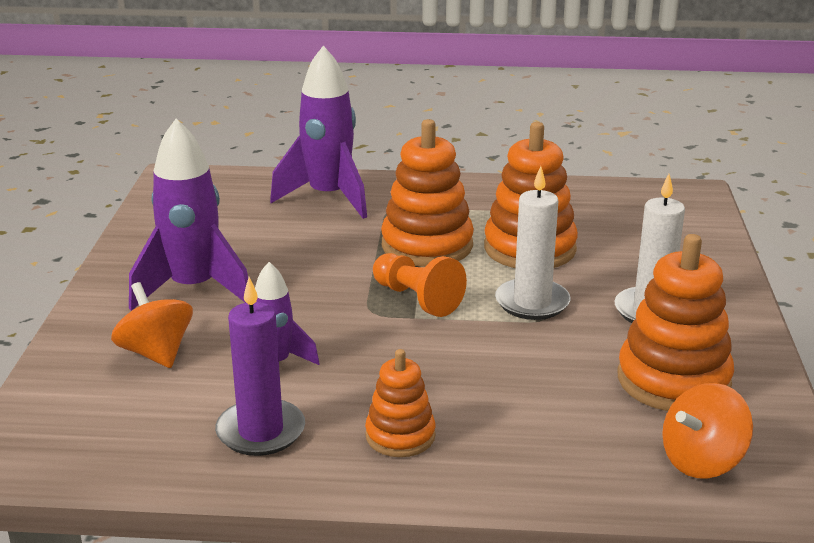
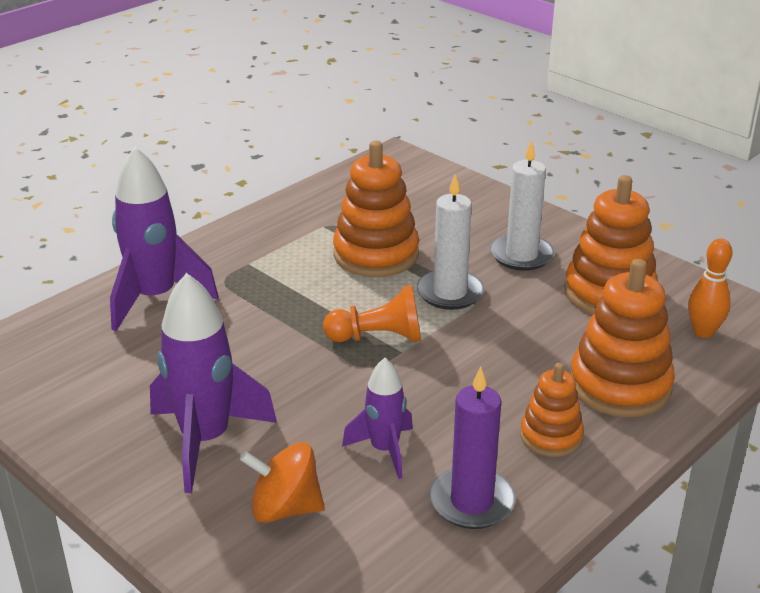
camera: 50 degrees left, 5 degrees up
(427, 245) = (306, 293): orange stacking toy -> orange stacking toy (620, 385)
(702, 461) = (703, 332): orange spinning top -> orange bowling pin

